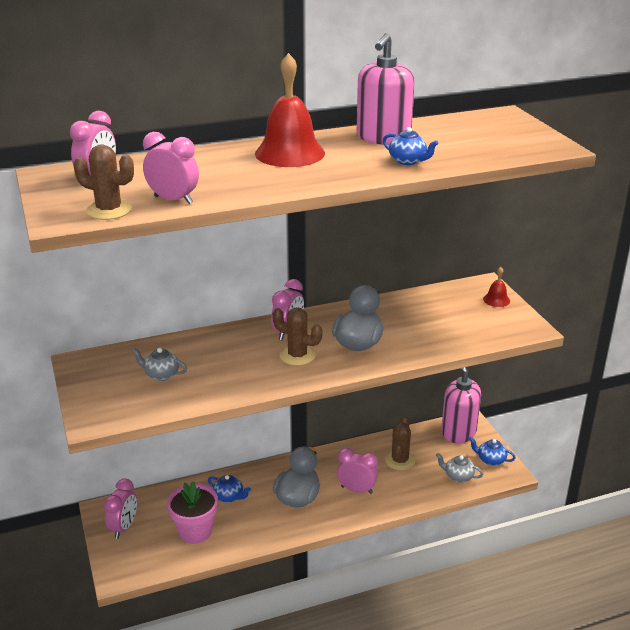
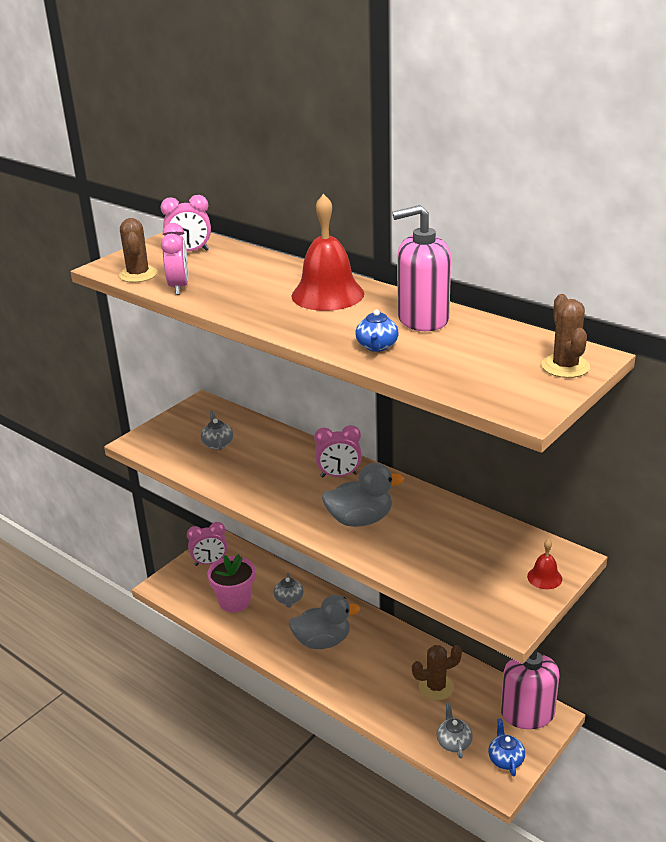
camera: 60 degrees right, 0 degrees up
(229, 497) = (289, 600): blue teapot -> grey teapot
(297, 355) = (307, 495): brown cactus -> brown cactus (565, 366)
(356, 490) = (366, 675): pink clock -> none

